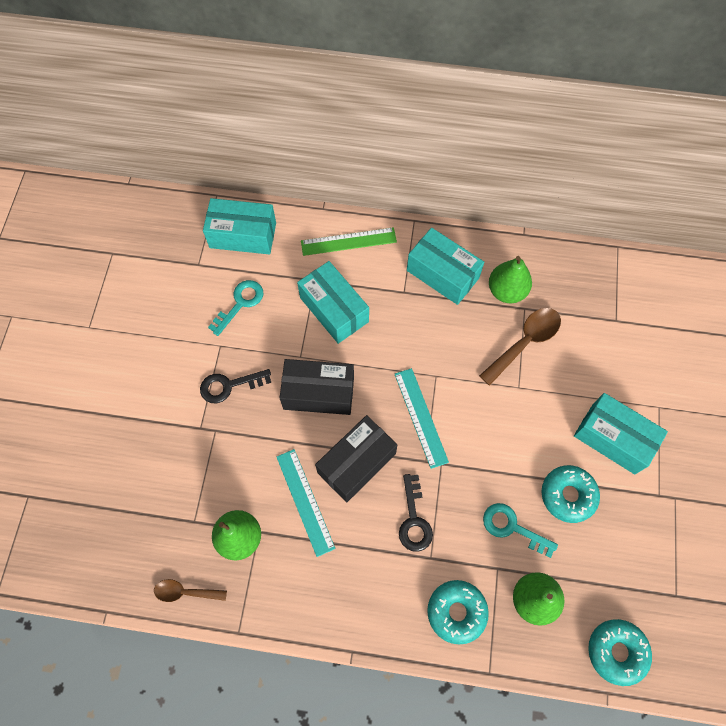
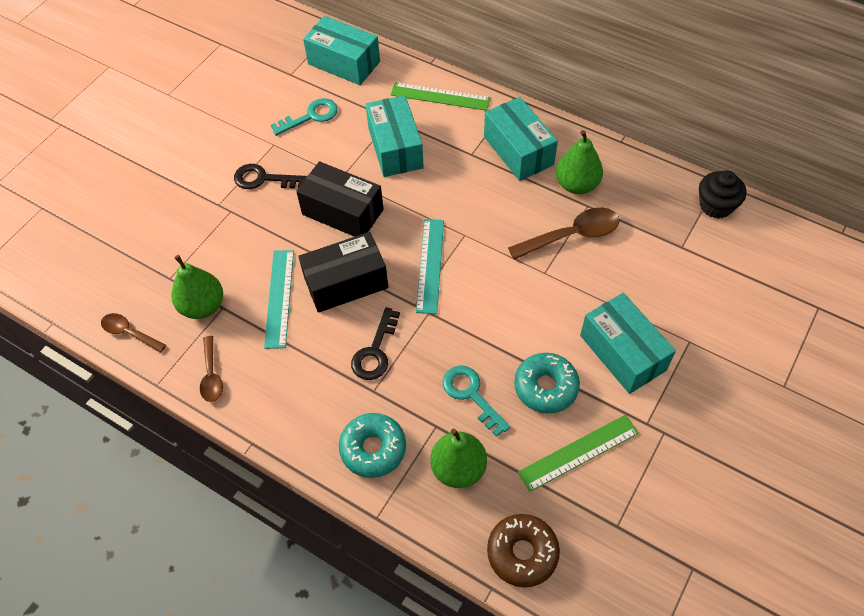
camera: 25 degrees right, 10 degrees down
(283, 602) = (211, 375): none -> brown spoon
(616, 652) = (522, 553): turquoise donut -> brown donut
(619, 544) = (578, 452): none -> green ruler
(626, 270) = (716, 205): none -> black cupcake

